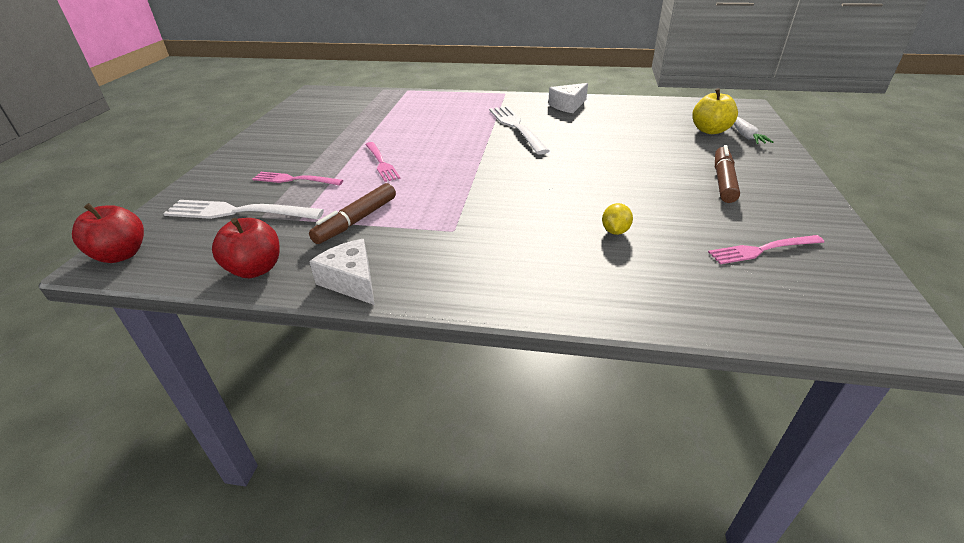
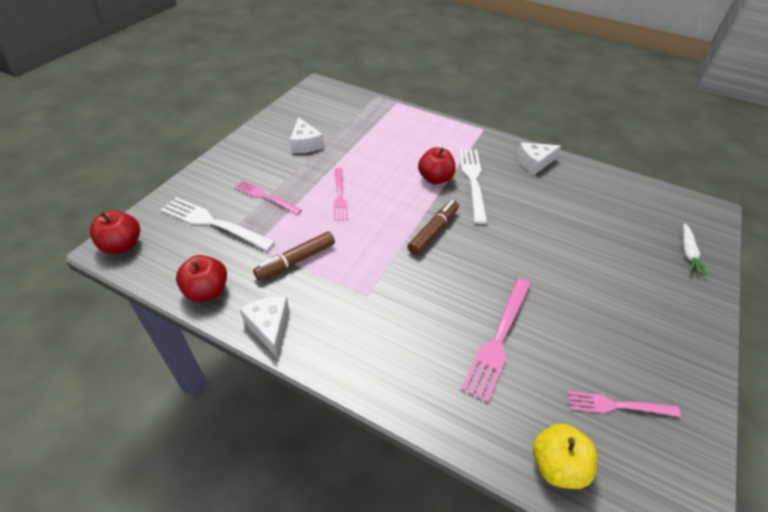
camera: 15 degrees right, 10 degrees up
(321, 133) = (305, 144): none -> white cheese
(477, 132) = (435, 178): none -> red apple
(615, 231) = (498, 340): yellow lemon -> pink fork
(710, 130) = (655, 236): yellow apple -> yellow apple (556, 465)
(723, 181) = (630, 309): brown marker -> brown marker (433, 231)

